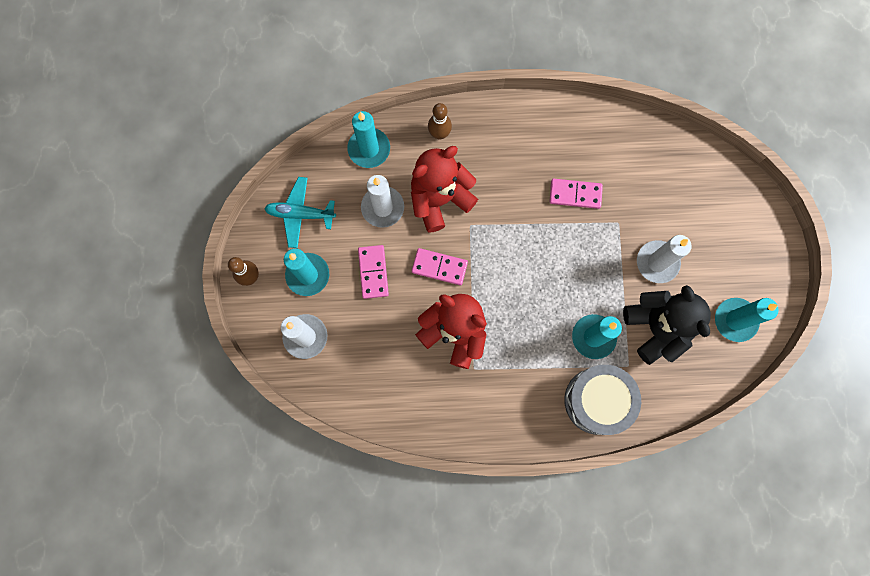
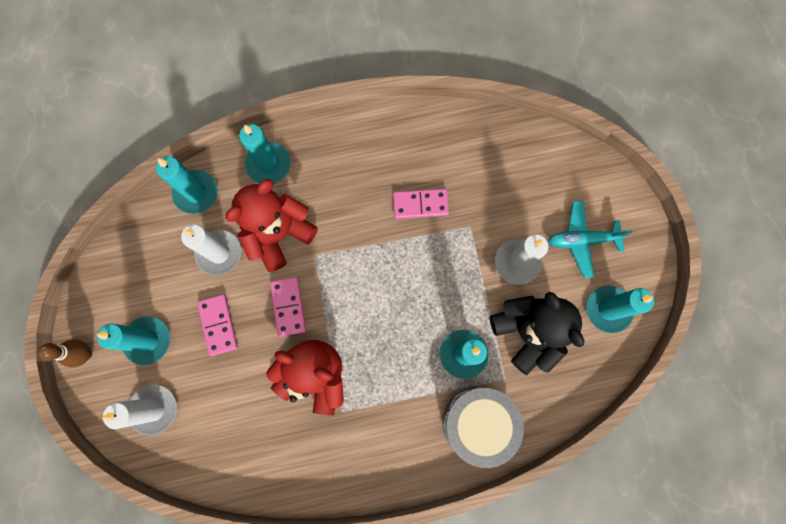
camera: 10 degrees left, 0 degrees up
(300, 214) = (132, 275): turquoise plane -> turquoise plane (582, 240)
(439, 134) = (268, 164): brown bowling pin -> turquoise candle
(439, 267) = (288, 307): pink domino -> pink domino turned 75 degrees clockwise

